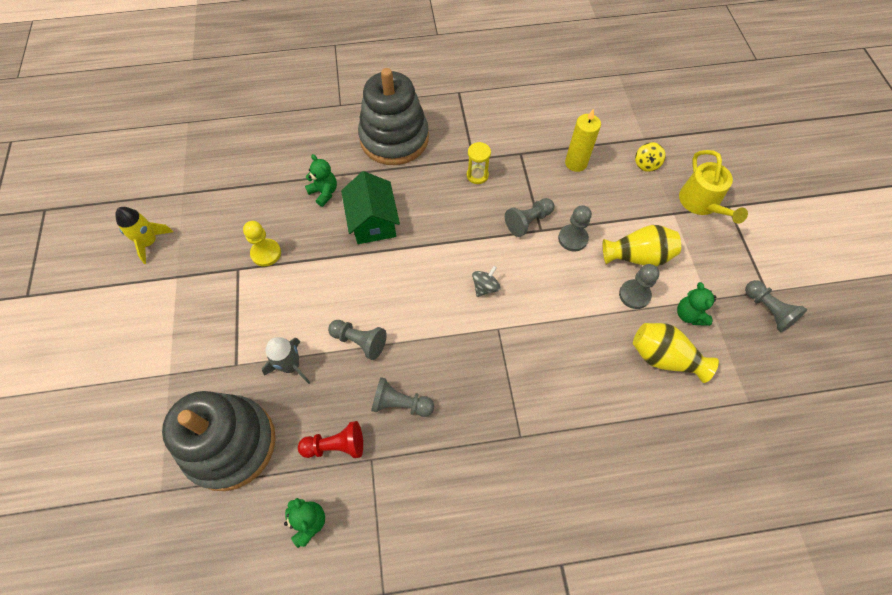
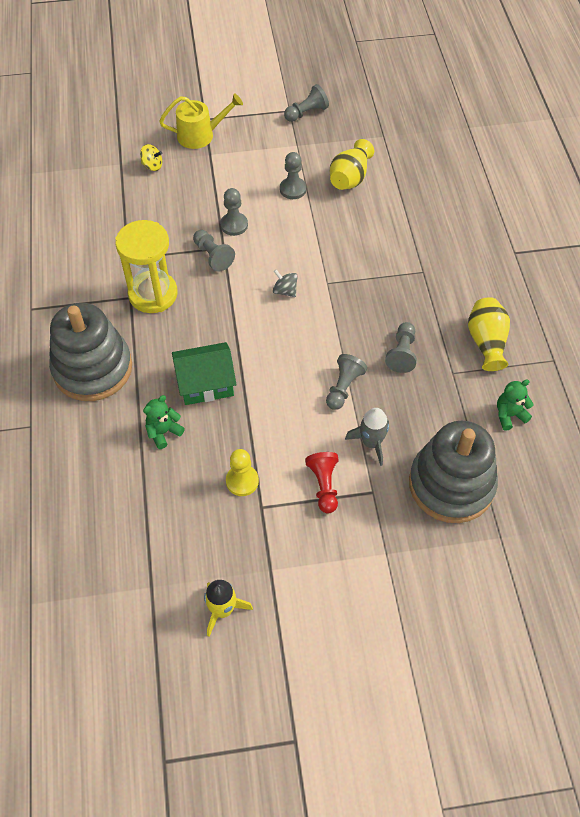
camera: 90 degrees left, 5 degrees down
(336, 446) = (444, 399): red pawn -> red pawn (324, 485)
(477, 175) = (153, 294): yellow hourglass -> yellow hourglass, size x2.12
(576, 163) = (145, 216): yellow candle -> none
(638, 256) = (254, 183): yellow vase -> yellow vase (486, 342)
(689, 315) = (311, 158): green teddy bear -> none

